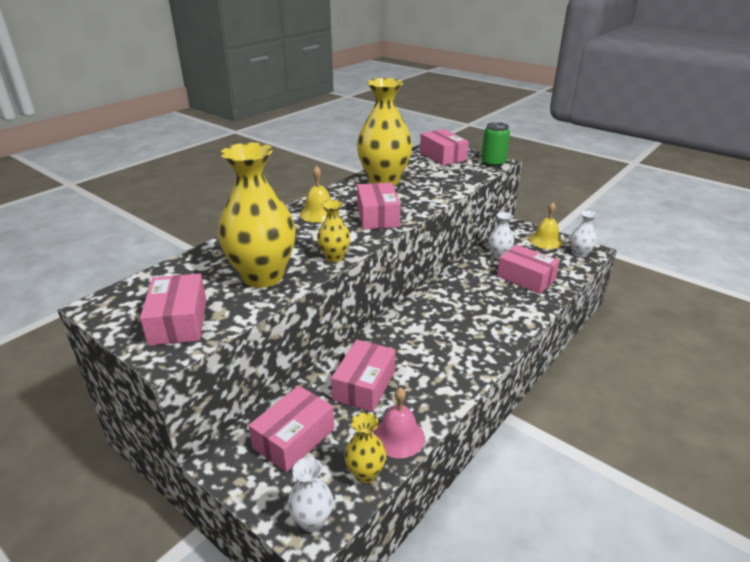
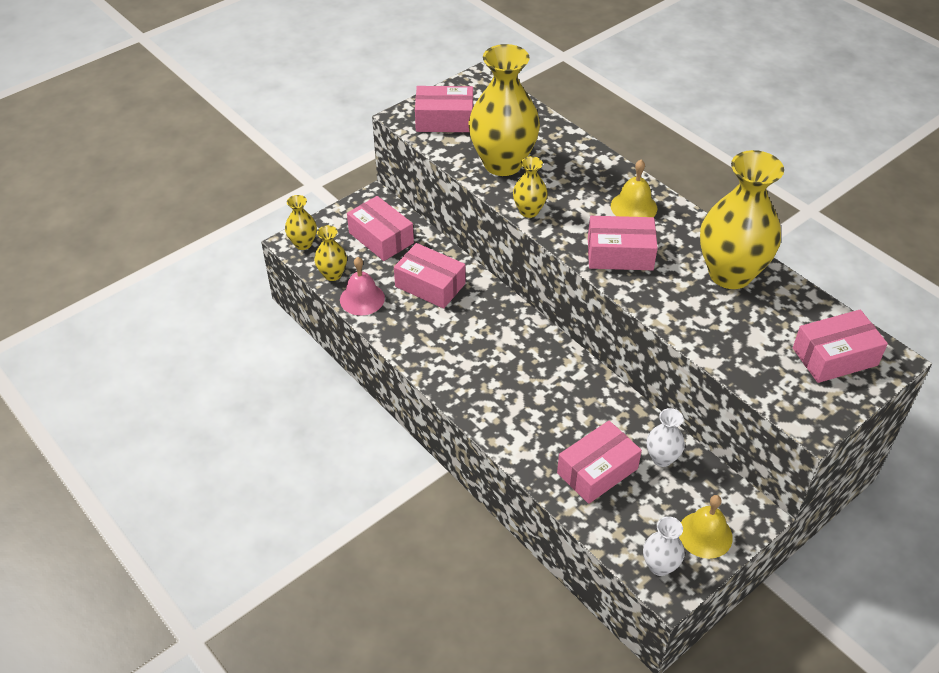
camera: 100 degrees right, 15 degrees up
(312, 521) = (303, 244): white vase -> yellow vase
(493, 163) = (804, 414): green can -> none

